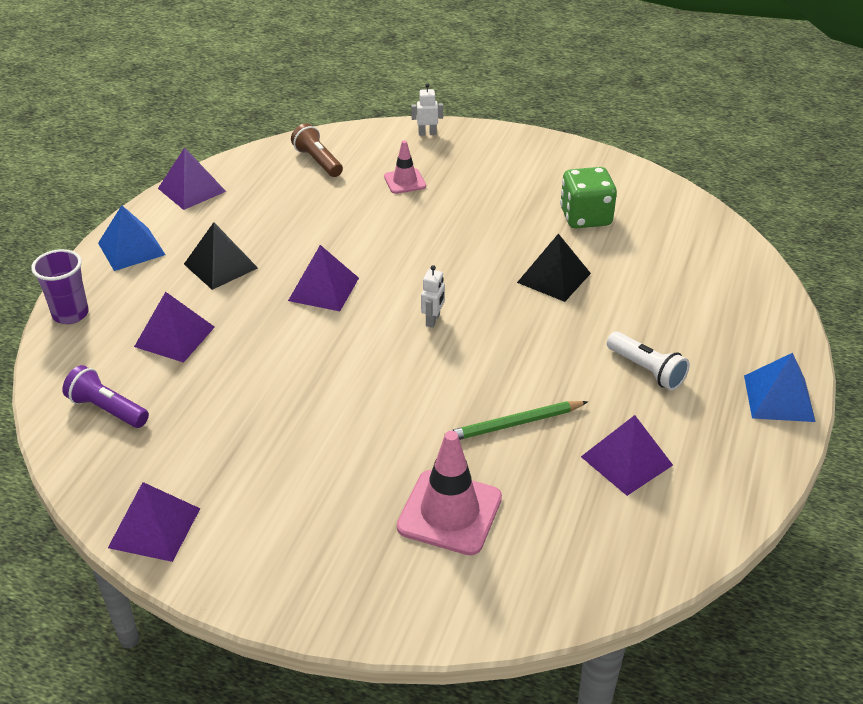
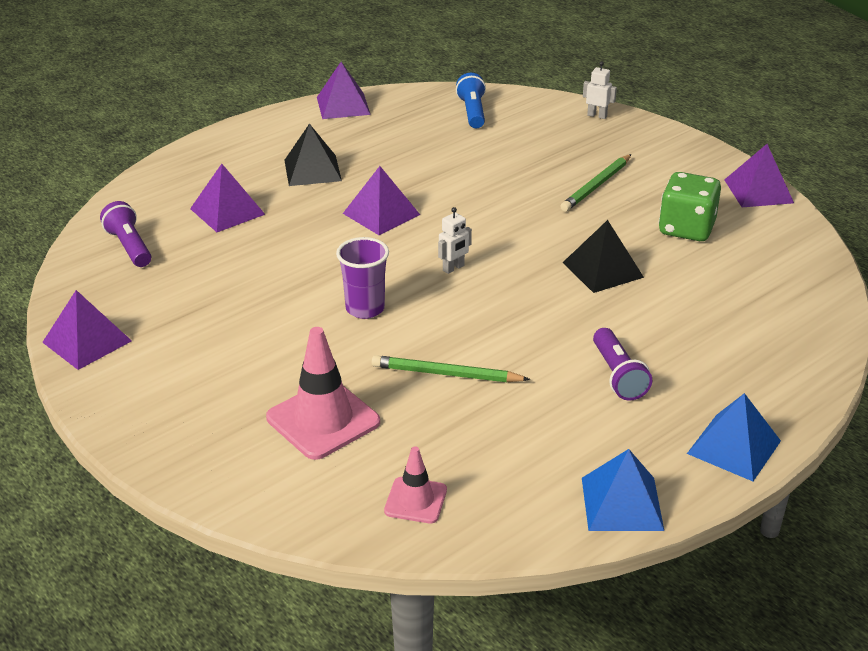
camera: 30 degrees right, 5 degrees down
(70, 314) = (165, 170): purple cup -> purple cup (365, 309)
(131, 249) = (254, 136): blue pyramid -> blue pyramid (622, 503)
(318, 161) = (472, 112): brown flashlight -> blue flashlight
(405, 181) = (536, 149): pink traffic cone -> pink traffic cone (415, 500)
(483, 200) = (596, 185): none -> green pencil
(626, 460) = (522, 441): purple pyramid -> purple pyramid (758, 191)
(646, 370) = (618, 375): white flashlight -> purple flashlight

